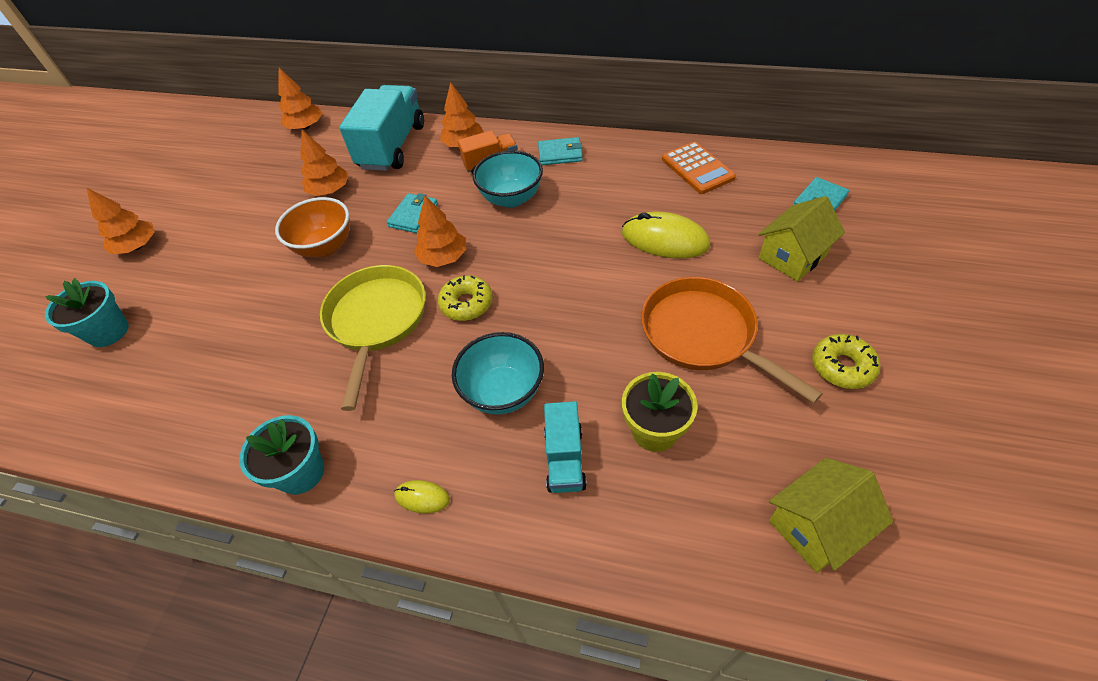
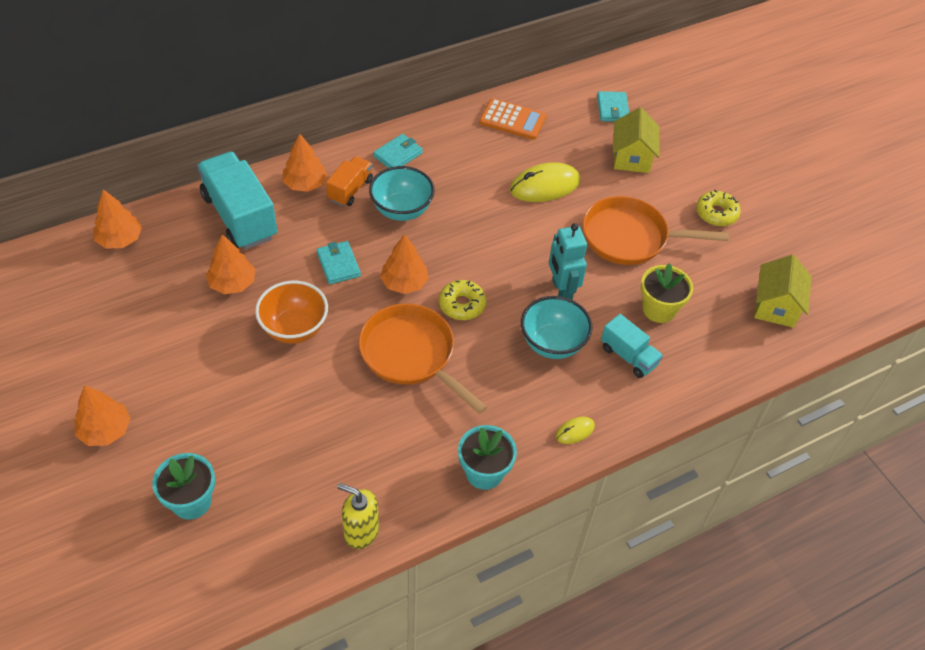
camera: 50 degrees left, 0 degrees up
(159, 446) = (361, 532): none -> yellow soap dispenser
(376, 321) = (411, 355): yellow pan -> orange pan
(571, 345) = (561, 290): none -> turquoise robot

